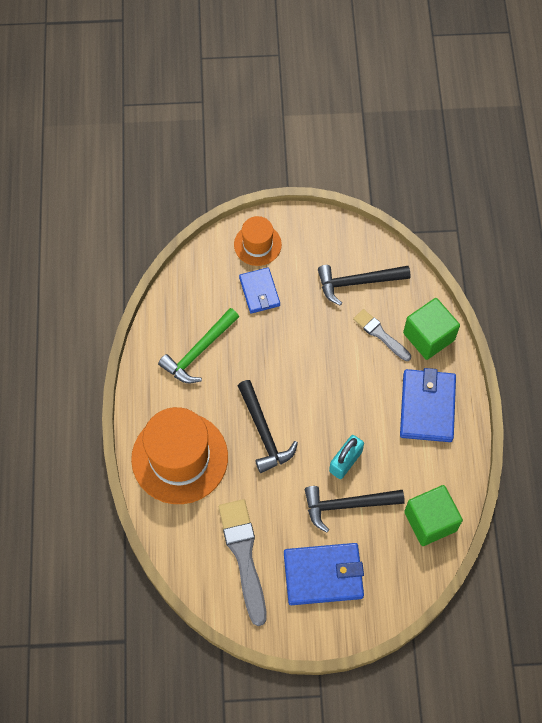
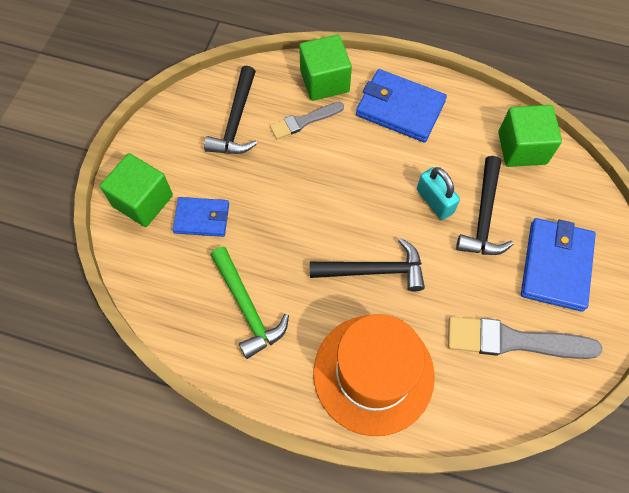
camera: 70 degrees left, 0 degrees up
(257, 244) = (143, 201): orange hat -> green cube

